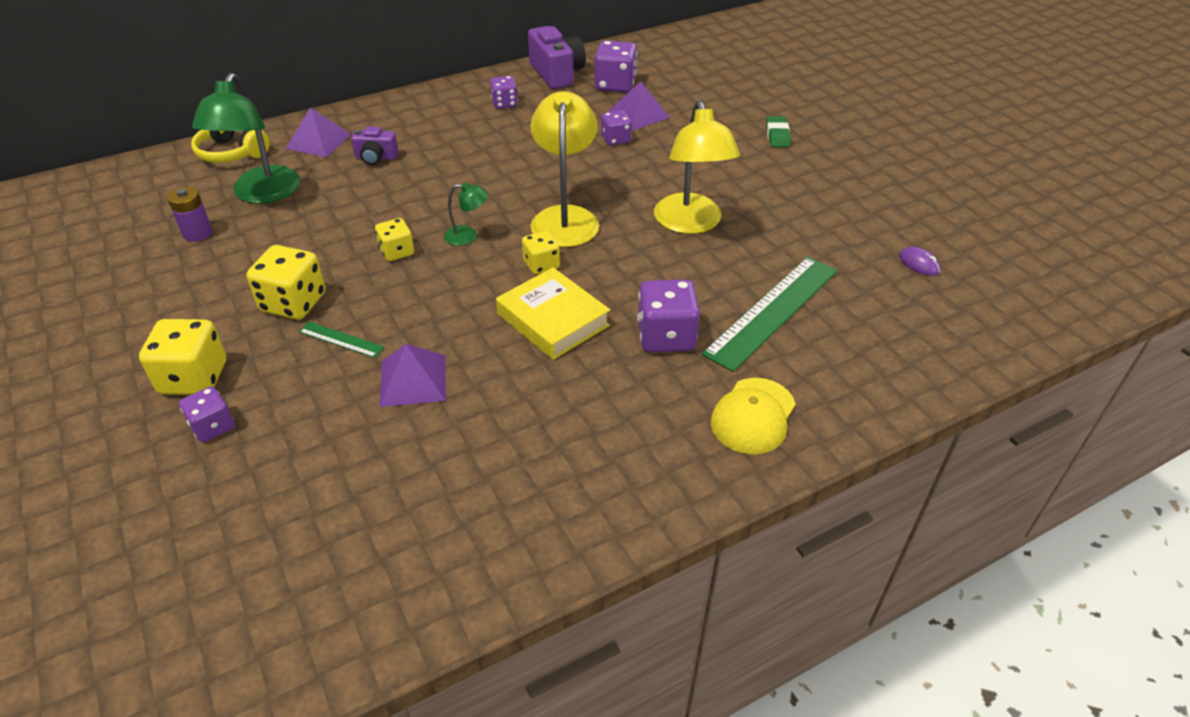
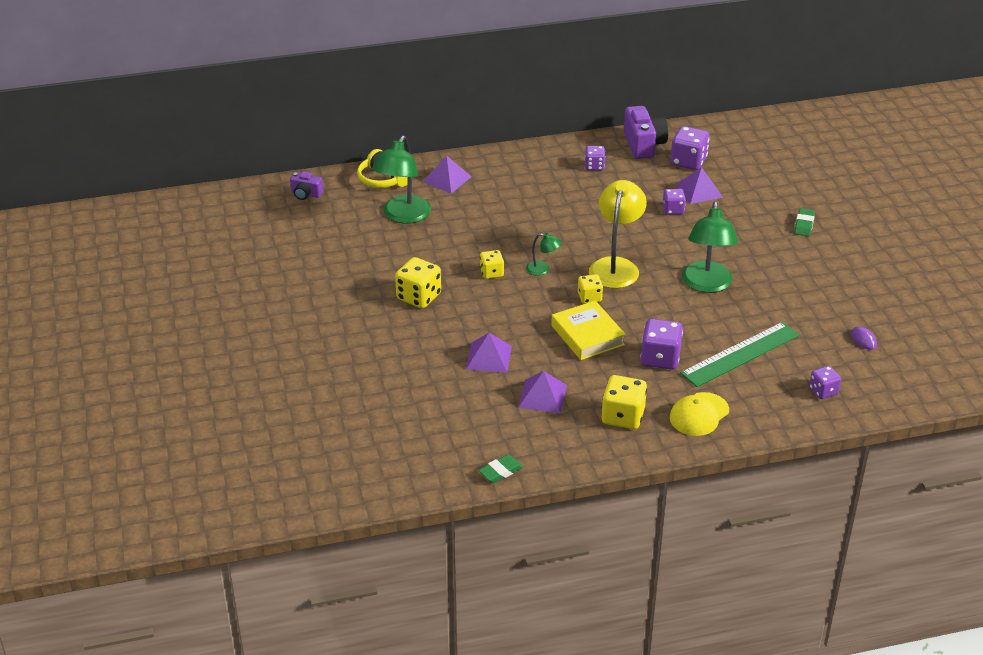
camera: 15 degrees right, 5 degrees down
(194, 378) = (354, 333): yellow dice -> yellow dice (623, 416)
(197, 233) = (358, 238): purple battery -> none
(213, 426) = (365, 363): purple dice -> purple dice (823, 391)
(341, 339) = (447, 325): green ruler -> none
(376, 158) = (487, 199): purple camera -> purple camera (306, 194)
(468, 591) = (500, 471): none -> green eraser
(509, 430) = (542, 396): none -> purple pyramid
(690, 223) = (706, 285): yellow lamp -> green lamp

